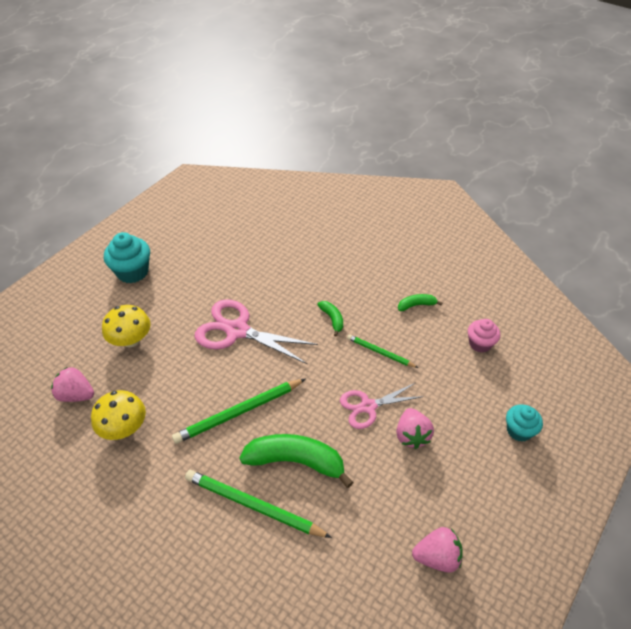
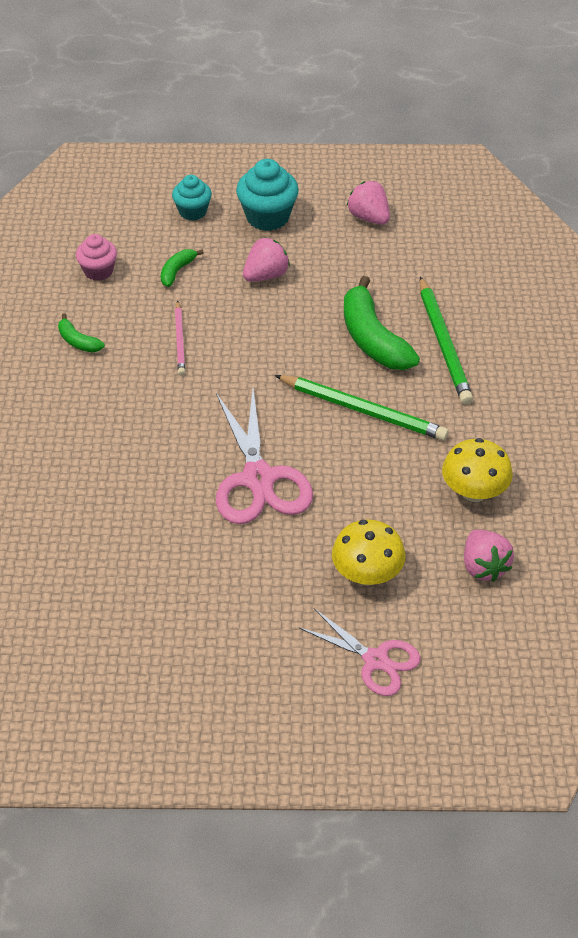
camera: 125 degrees left, 0 degrees up
(132, 272) = (259, 665): turquoise cupcake -> turquoise cupcake (267, 217)
(332, 319) = (164, 402): green banana -> green banana (177, 271)
(368, 406) = (261, 318): pink scissors -> pink scissors (375, 660)
(380, 352) = (180, 340): green pencil -> pink pencil

